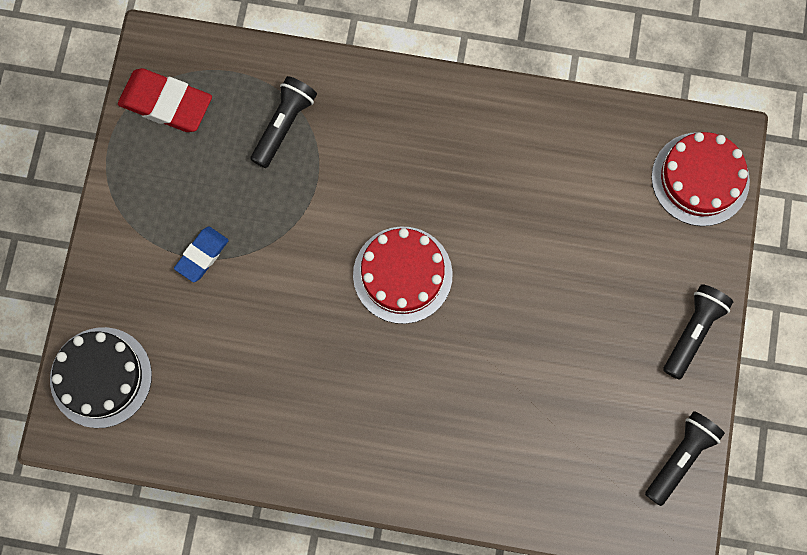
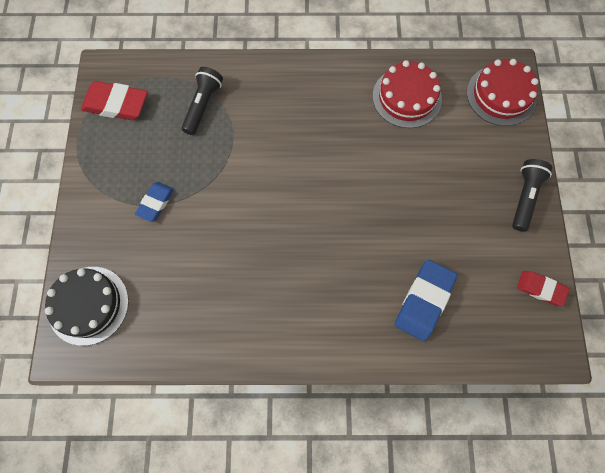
camera: 10 degrees left, 5 degrees down
(402, 274) = (306, 192): red cake -> red cake (406, 97)
(526, 447) = (424, 301): none -> blue eraser
(680, 458) = (540, 289): black flashlight -> red eraser

